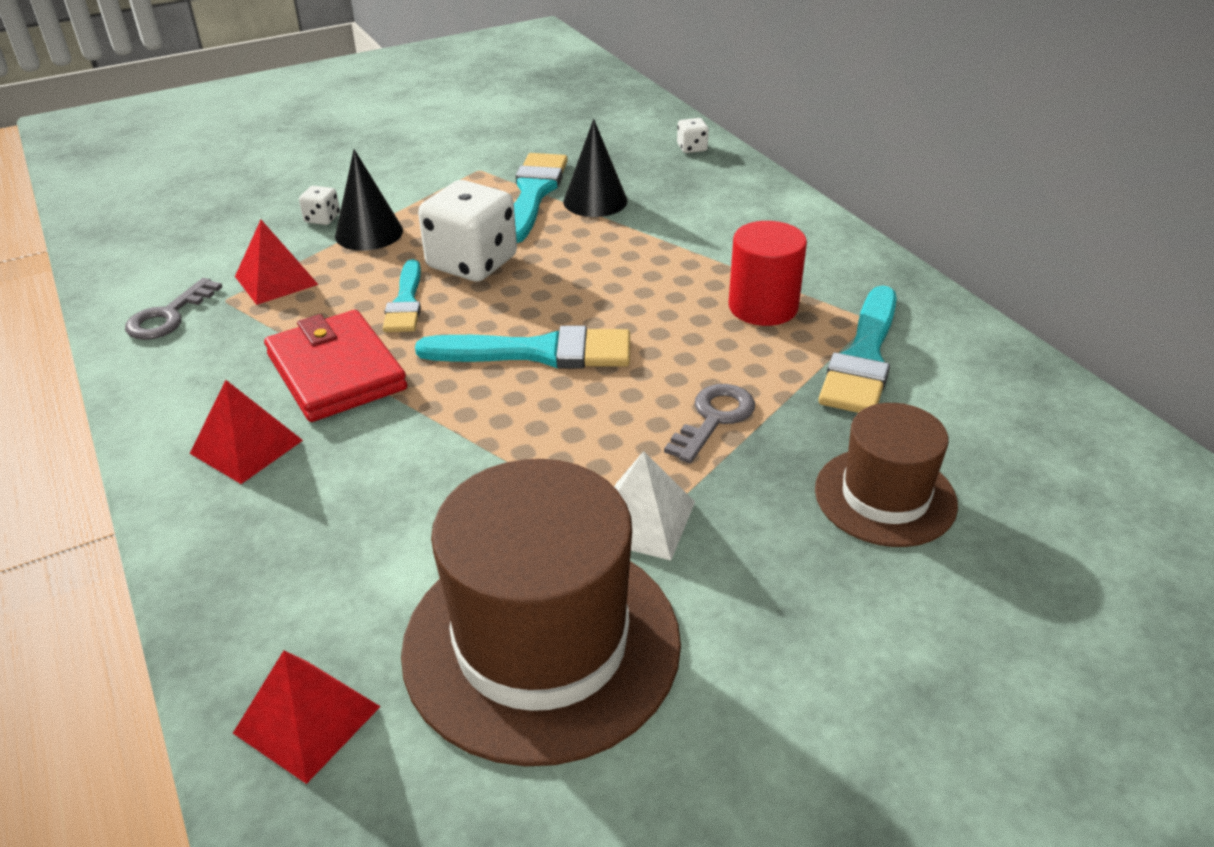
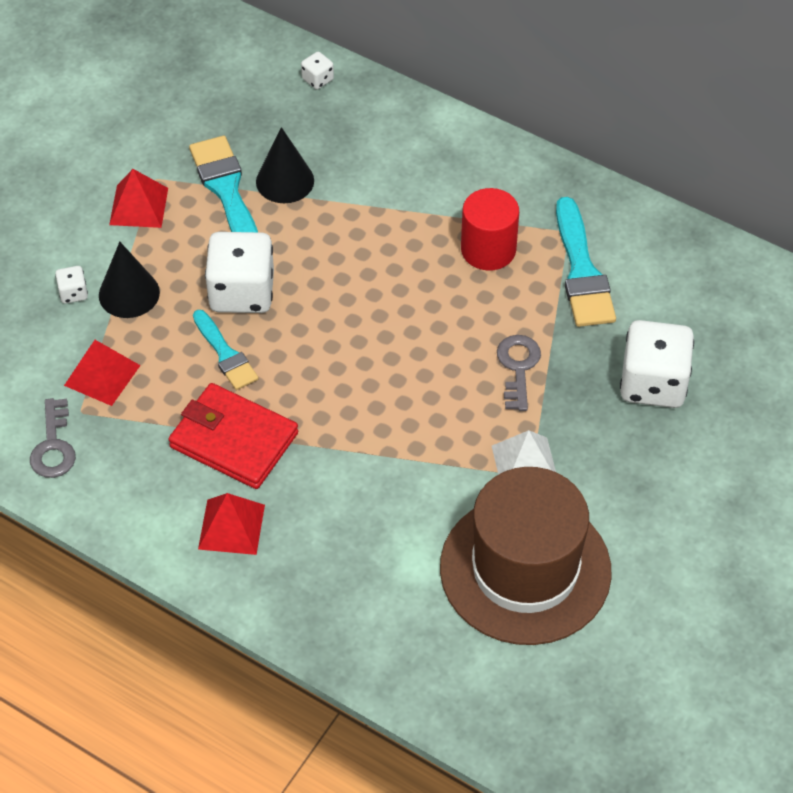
camera: 30 degrees left, 15 degrees up
(307, 719) = (436, 670): red pyramid -> red pyramid (139, 206)
(538, 352) = (362, 360): turquoise brush -> none
(885, 496) = (653, 383): brown hat -> white dice

